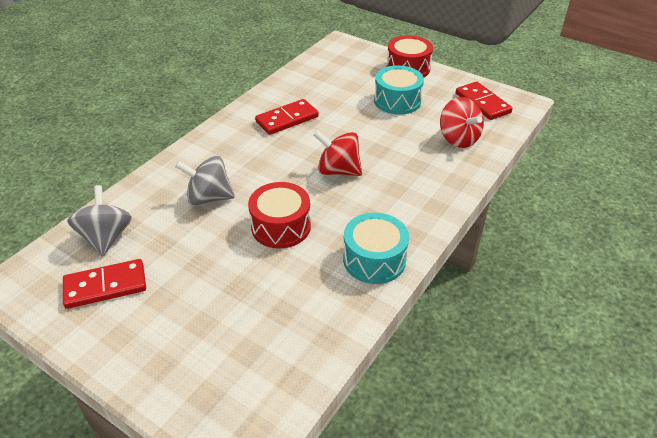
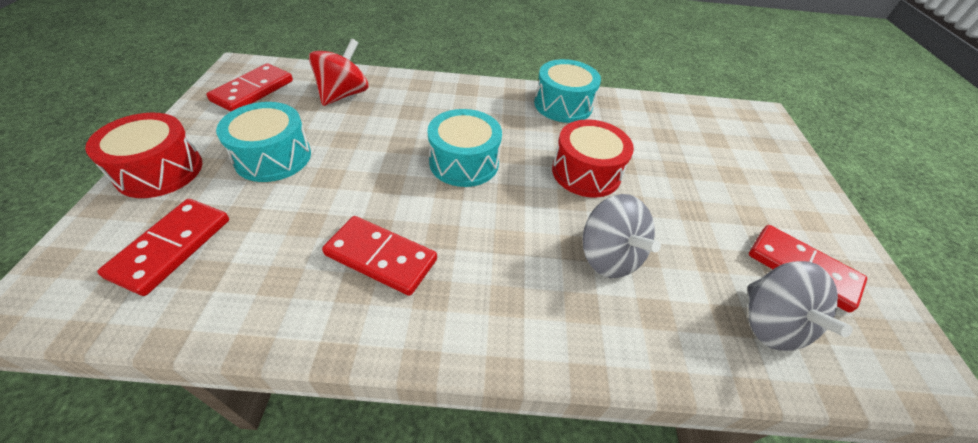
camera: 125 degrees left, 5 degrees up
(106, 237) = (769, 323): grey spinning top -> grey spinning top turned 60 degrees counterclockwise
(338, 170) = (464, 162): red spinning top -> turquoise drum
(345, 68) = (171, 247): none -> red domino

